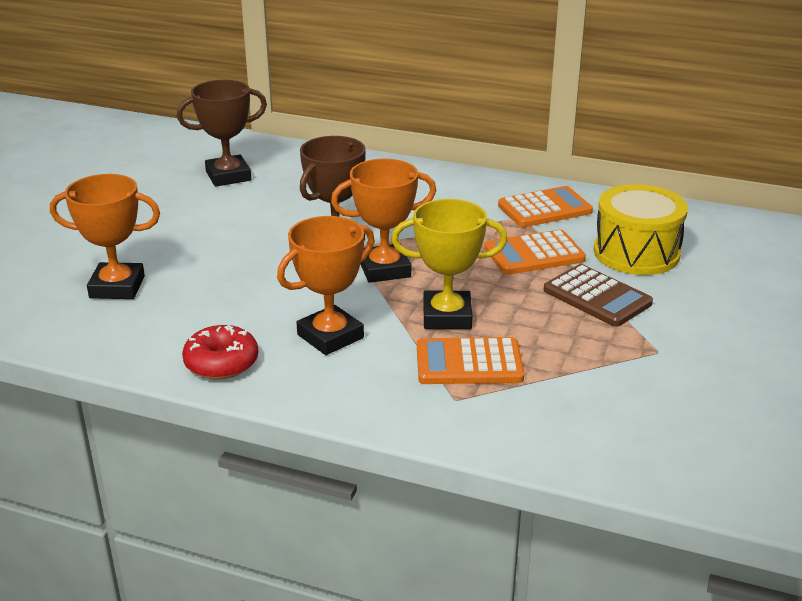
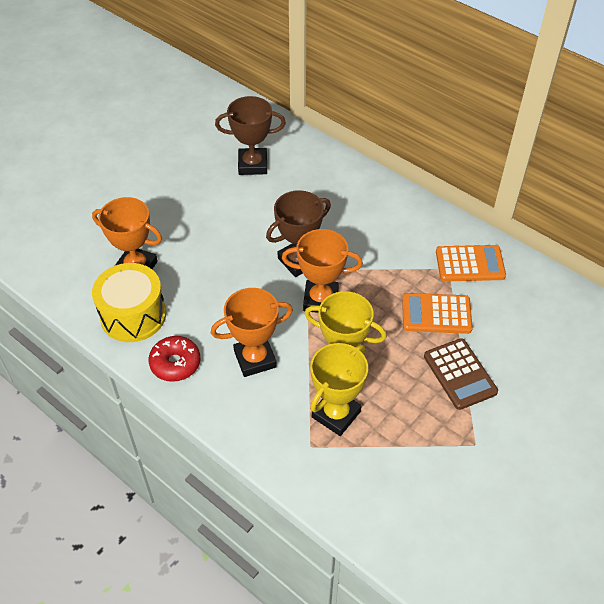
camera: 20 degrees right, 20 degrees up
(469, 363) = (336, 414): orange calculator -> yellow trophy
(636, 253) = (515, 334): yellow drum -> yellow drum (133, 315)

